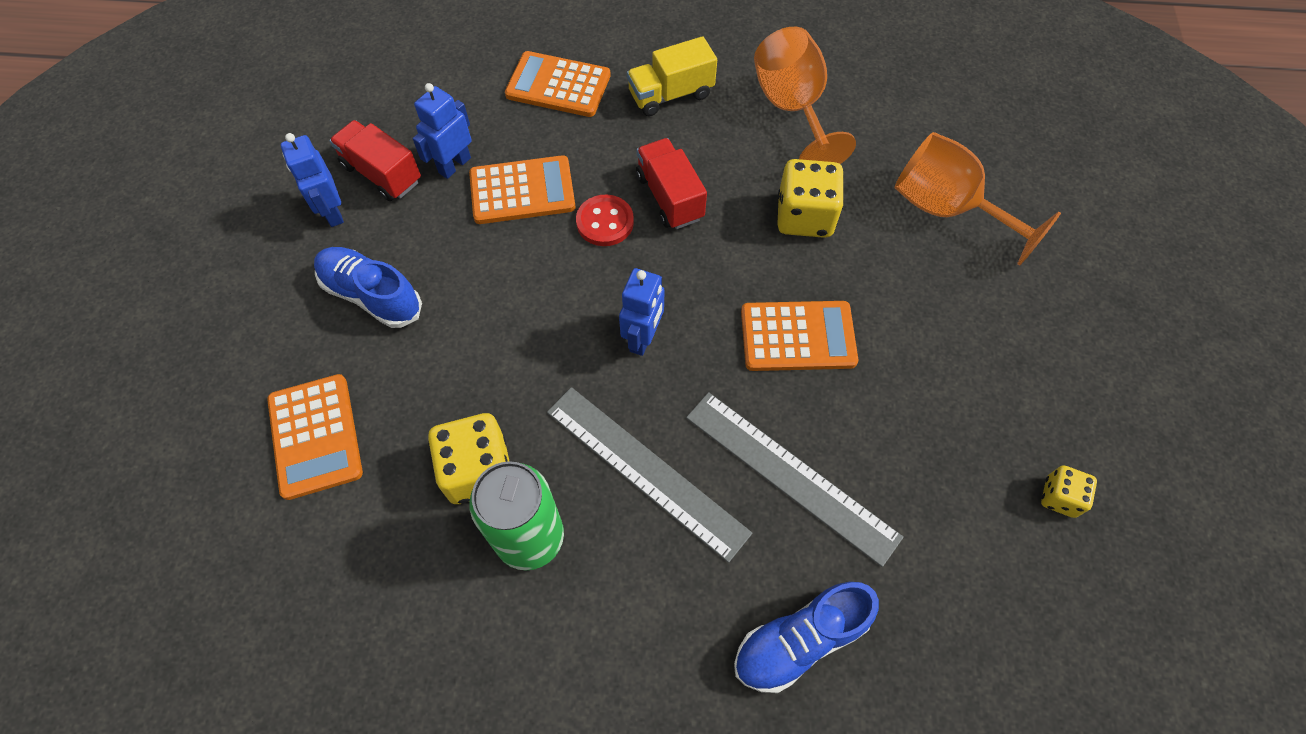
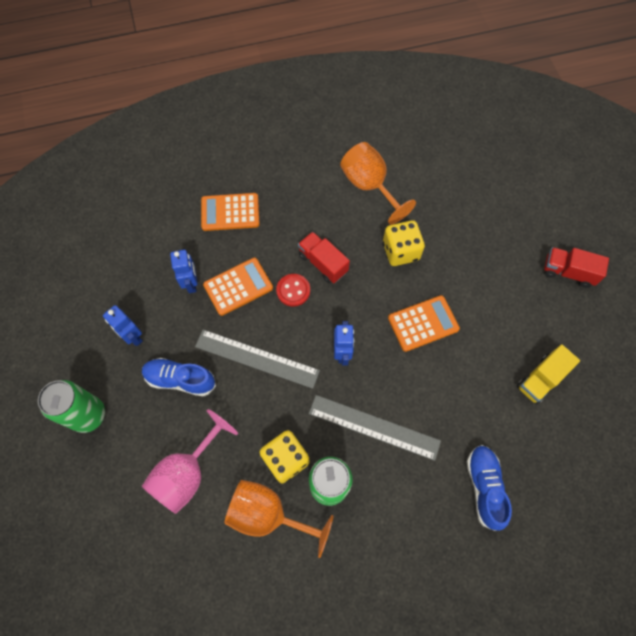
camera: 20 degrees left, 5 degrees up
(213, 301) = (88, 415): none -> green can
(315, 436) = (187, 473): orange calculator -> pink goblet
(382, 174) = (151, 303): red truck -> red truck (568, 272)
(454, 165) = (191, 283): blue robot -> blue robot turned 150 degrees clockwise
(671, 95) = (298, 198): yellow truck -> yellow truck (541, 379)
(790, 475) = (448, 402): grey ruler -> grey ruler (257, 358)
(799, 640) = (484, 487): blue shoe -> blue shoe turned 135 degrees clockwise
(946, 209) = (473, 222): orange goblet -> orange goblet (268, 514)
(1059, 497) = (581, 366): yellow dice -> none

